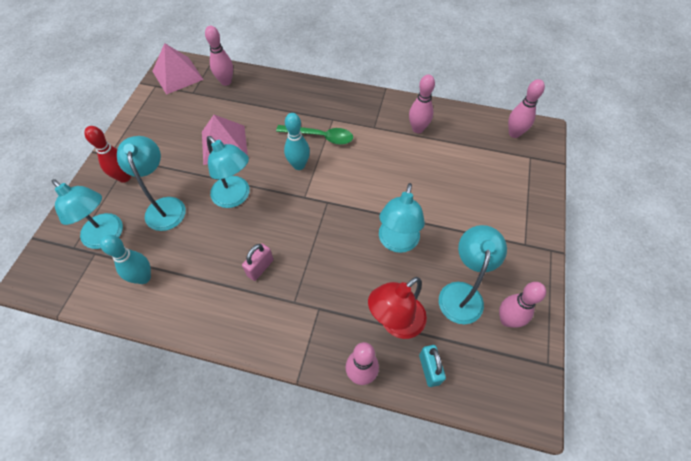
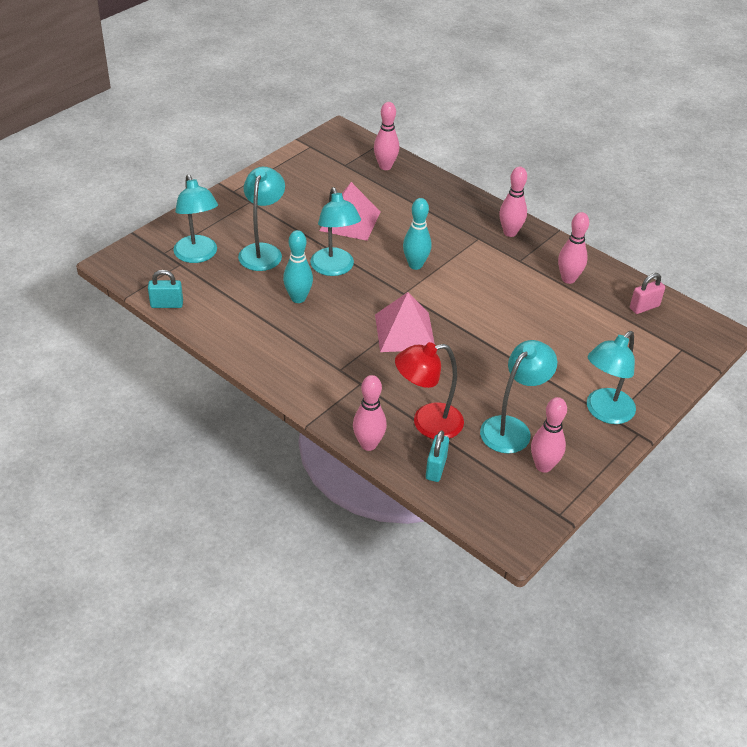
camera: 25 degrees right, 15 degrees down
(102, 305) = (167, 304): none -> turquoise padlock
(124, 177) = (238, 214): red bowling pin -> none
(143, 277) = (213, 298): turquoise bowling pin -> turquoise bowling pin (298, 298)
(177, 75) = (338, 144): pink pyramid -> pink pyramid (404, 331)
(260, 268) = (324, 332): pink padlock -> pink padlock (644, 307)
(320, 137) = (454, 249): green spoon -> none
(397, 242) = (473, 364): turquoise lamp -> turquoise lamp (604, 412)
(514, 133) = (680, 322): pink bowling pin -> pink bowling pin (510, 232)

